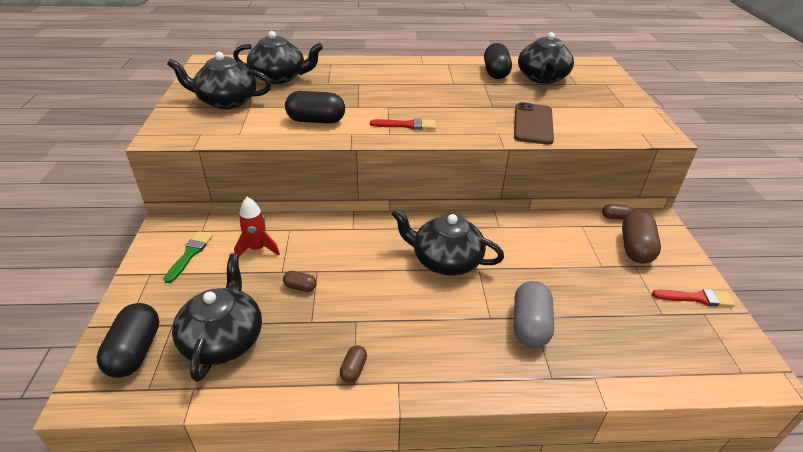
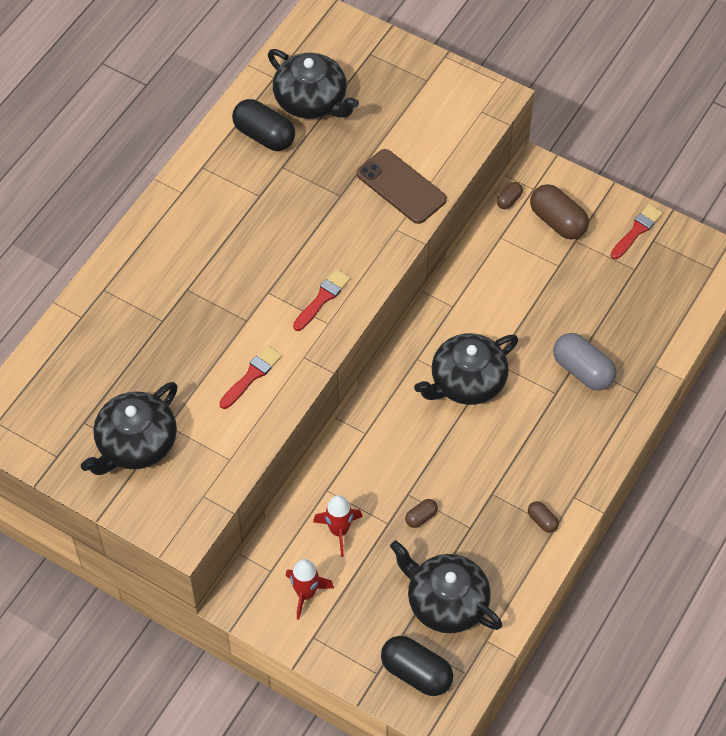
camera: 55 degrees left, 20 degrees up
(190, 254) = (306, 593): green brush -> red rocket
(279, 77) = (106, 363): black teapot -> none
(316, 121) = (252, 375): black capsule -> red brush

